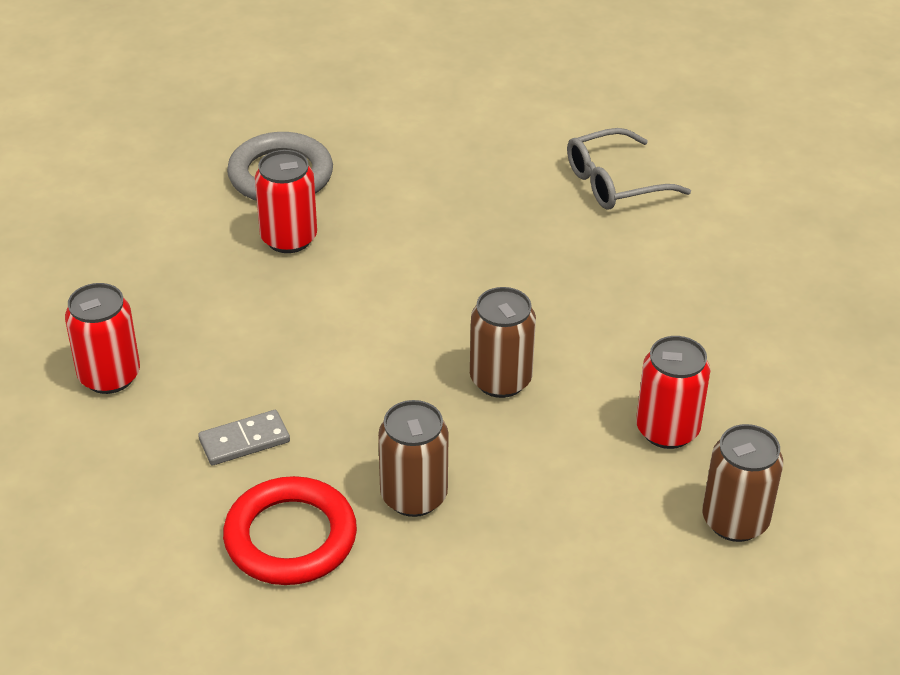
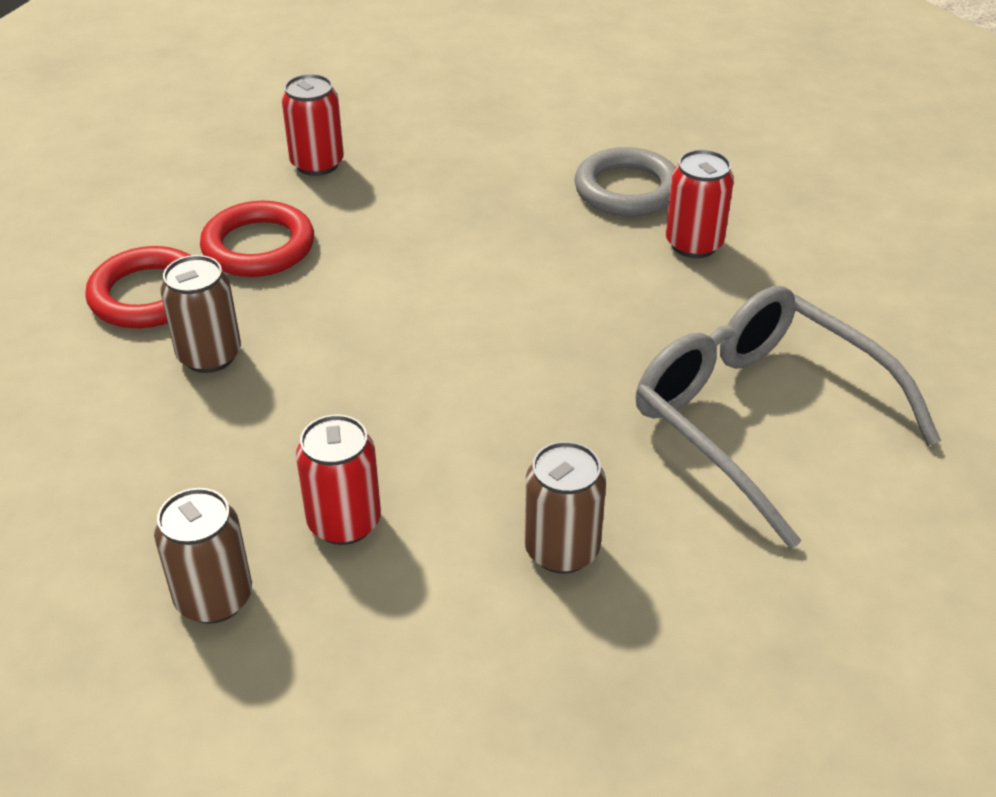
camera: 75 degrees right, 0 degrees up
(244, 441) = (258, 246): grey domino -> red ring
(289, 238) = (536, 214): red can -> red can (694, 244)
(500, 380) = (384, 384): brown can -> brown can (562, 550)
(614, 182) = (758, 418): grey glasses -> grey glasses, size x1.82

